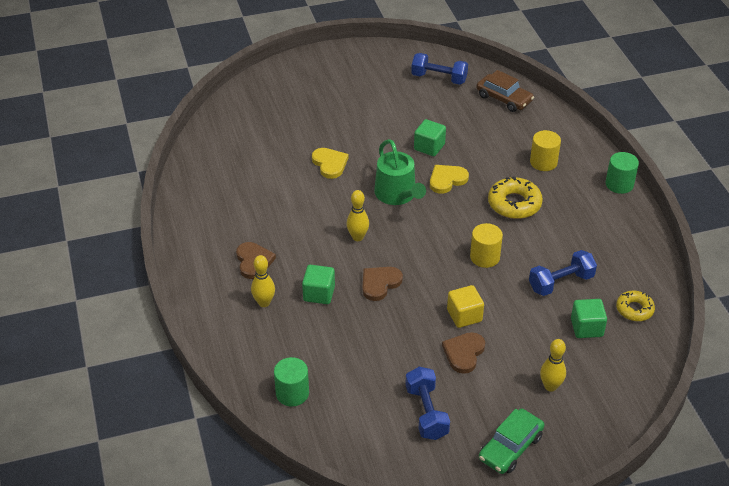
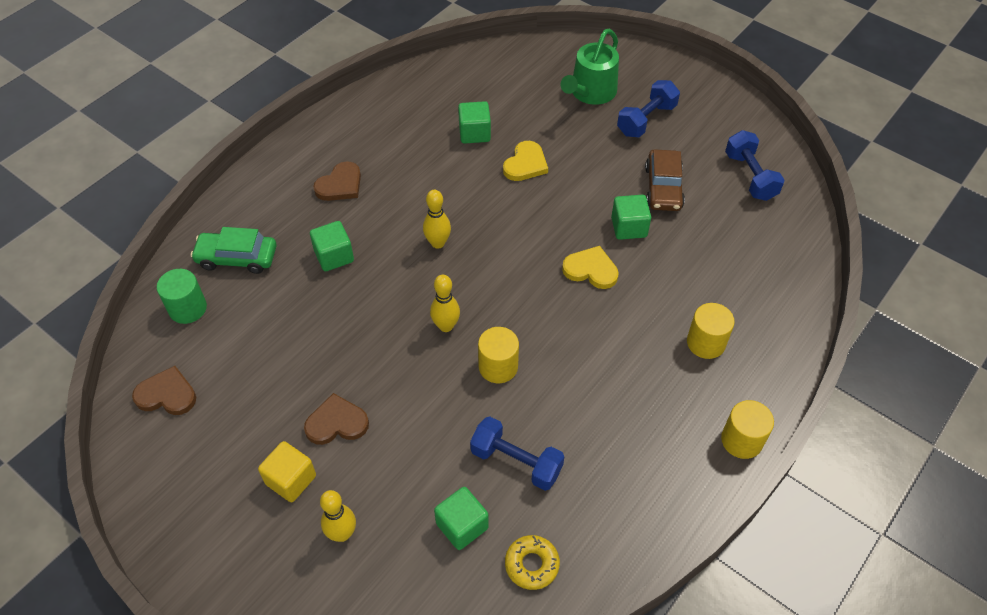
camera: 55 degrees right, 10 degrees up
(264, 303) = (291, 222): yellow bowling pin -> yellow bowling pin (446, 326)
(276, 173) = (474, 133): none -> green cube
(380, 283) = (385, 296): brown heart -> brown heart (167, 394)
(397, 194) = (529, 240): green watering can -> green watering can (590, 92)
(426, 412) = (230, 433): blue dumbbell -> blue dumbbell (646, 120)
(464, 316) = (393, 394): yellow cube -> yellow cube (291, 480)
(504, 99) = (778, 250): brown car -> brown car (663, 187)
(510, 447) = (226, 538): green car -> green car (237, 258)
(514, 204) = (608, 350): yellow donut -> none
(619, 184) = (741, 440): green cylinder -> yellow cylinder

